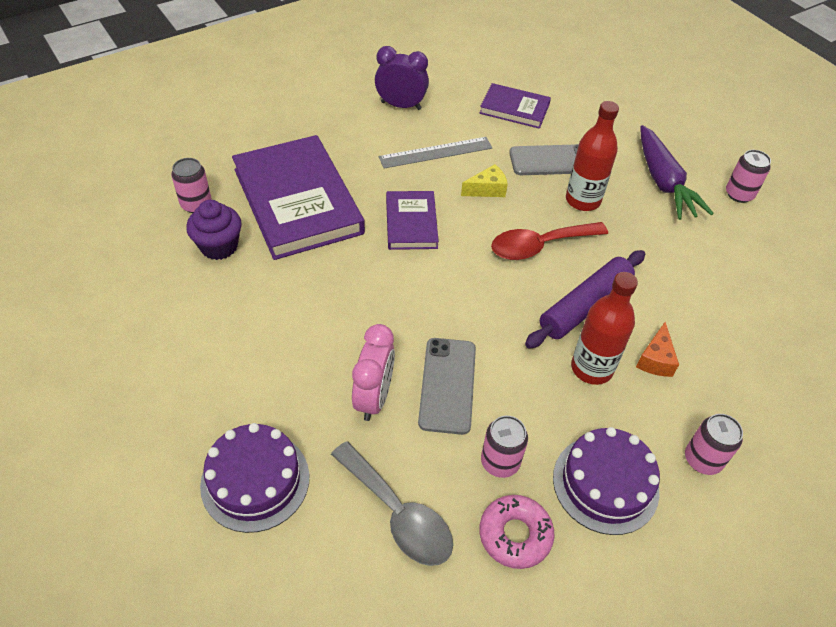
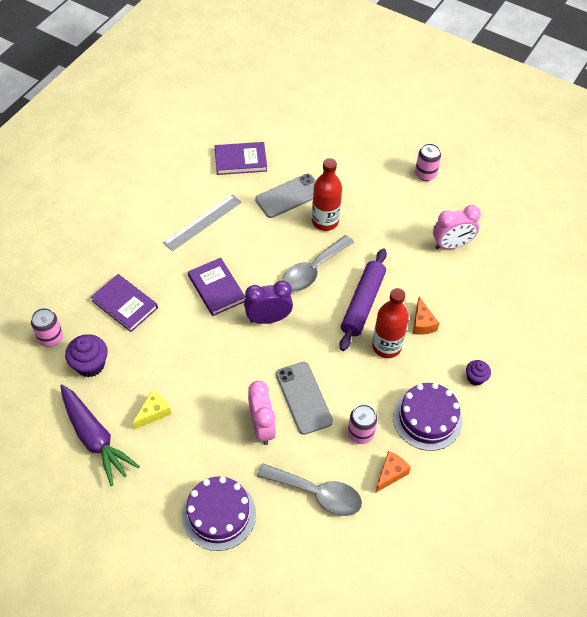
camera: 25 degrees left, 5 degrees up
(297, 201) = (125, 304): purple book -> purple book, size x0.52
(401, 105) = (154, 190): purple clock -> purple clock (268, 318)
(487, 189) = (255, 239): yellow cheese -> yellow cheese (153, 413)
(515, 535) = (390, 474): pink donut -> orange cheese
(539, 246) = (313, 270): red spoon -> grey spoon
(663, 182) = (372, 184): purple carrot -> purple carrot (95, 438)
(702, 459) = (475, 378): pink can -> purple cupcake
(740, 283) = (451, 245): none -> pink clock

